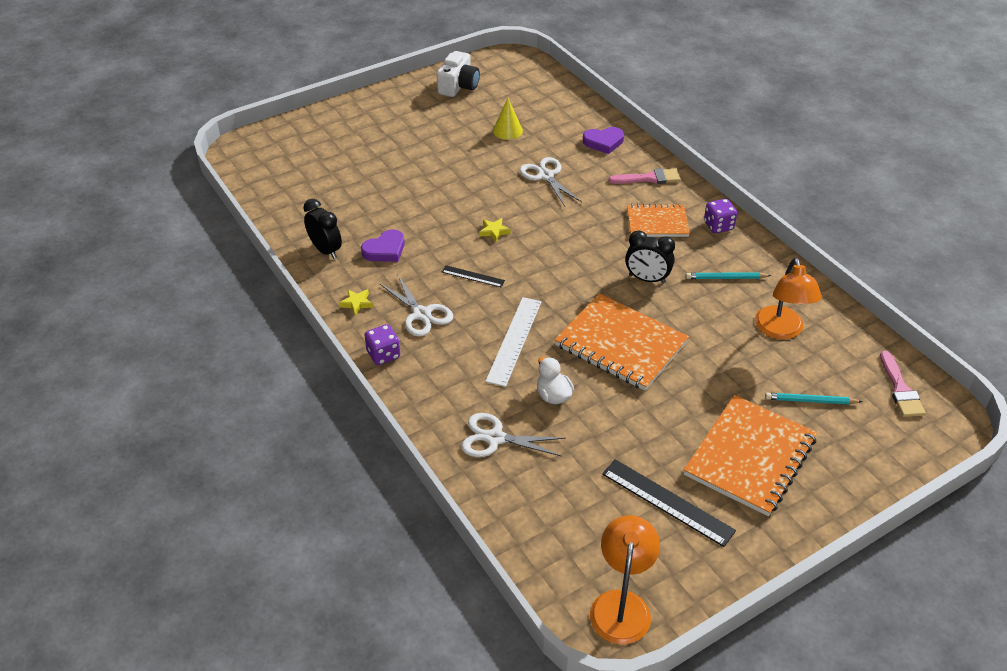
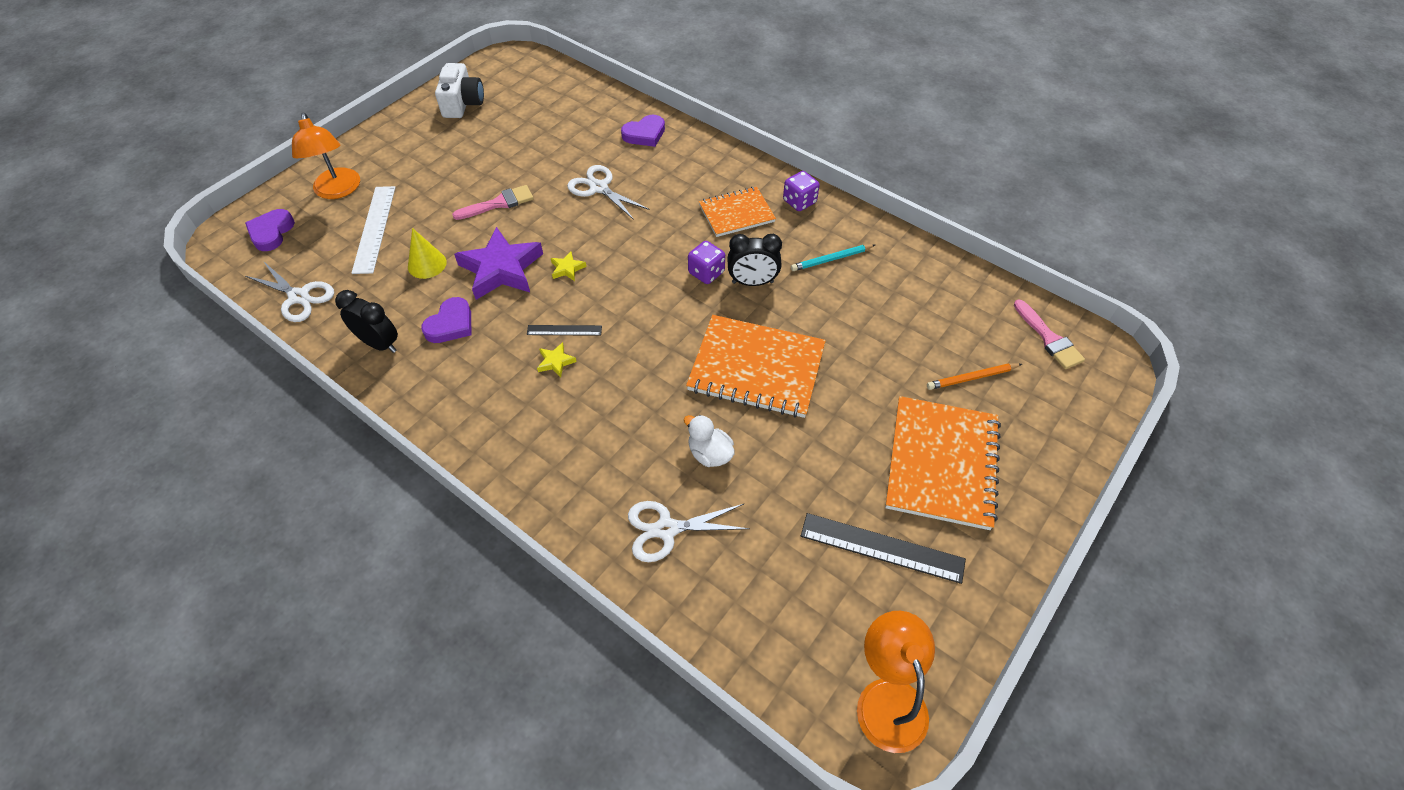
camera: 20 degrees left, 10 degrees up
(273, 151) = (271, 232): none -> purple heart
(356, 303) = (441, 402): yellow star -> yellow star (555, 362)
(383, 355) = (497, 460): purple dice -> purple dice (706, 273)
(421, 314) = (523, 395): white scissors -> white scissors (299, 297)
(440, 219) = (501, 269): none -> purple star
(507, 130) = (537, 144): yellow cone -> yellow cone (427, 264)
(514, 340) = (640, 397): white ruler -> white ruler (374, 228)
(649, 178) = (708, 164): pink brush -> pink brush (498, 203)
(781, 330) = (909, 305): orange lamp -> orange lamp (338, 190)
(810, 401) = (972, 378): turquoise pencil -> orange pencil

